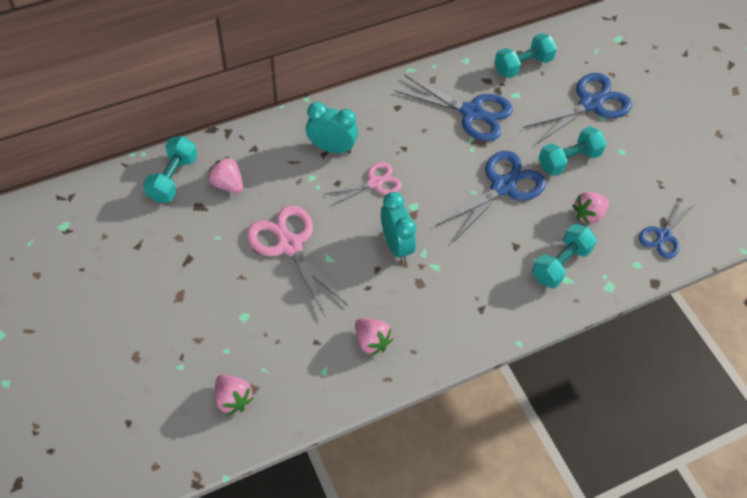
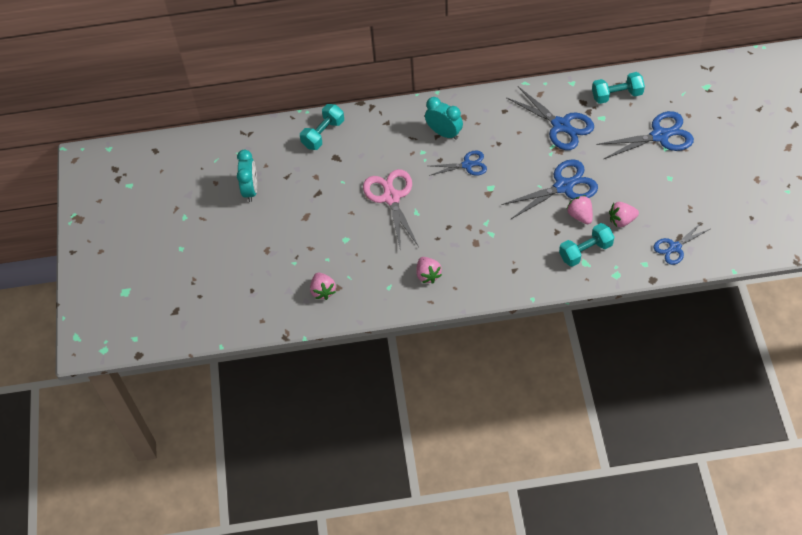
camera: 25 degrees right, 0 degrees up
(227, 184) = (360, 145): pink strawberry -> pink strawberry (580, 215)
(375, 183) = (467, 165): pink scissors -> blue scissors
(396, 245) = (468, 213): turquoise clock -> turquoise clock (251, 190)
(568, 160) = (623, 176): turquoise dumbbell -> none

